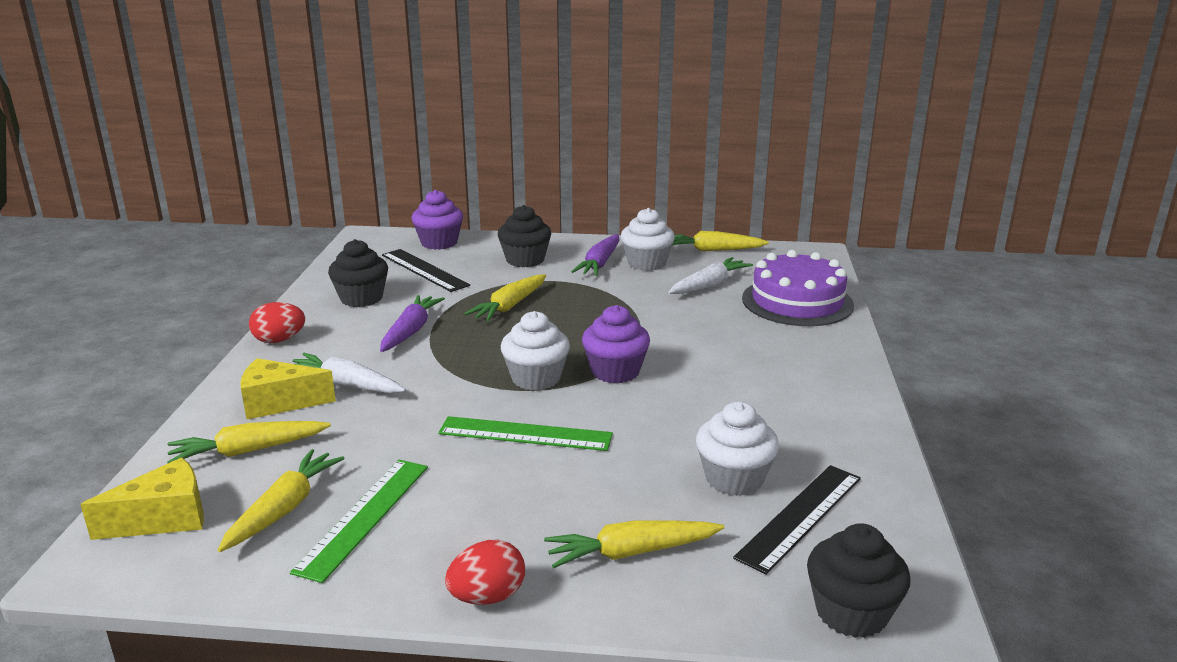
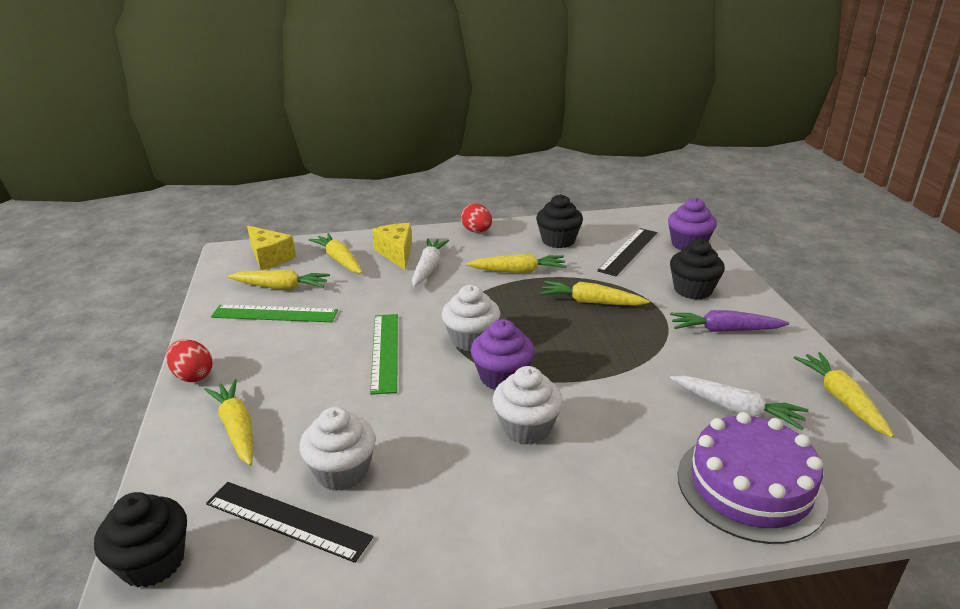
camera: 75 degrees right, 5 degrees up
(411, 331) = (518, 271): purple carrot -> yellow carrot
(646, 263) = (754, 358): white cupcake -> white cupcake (526, 428)

